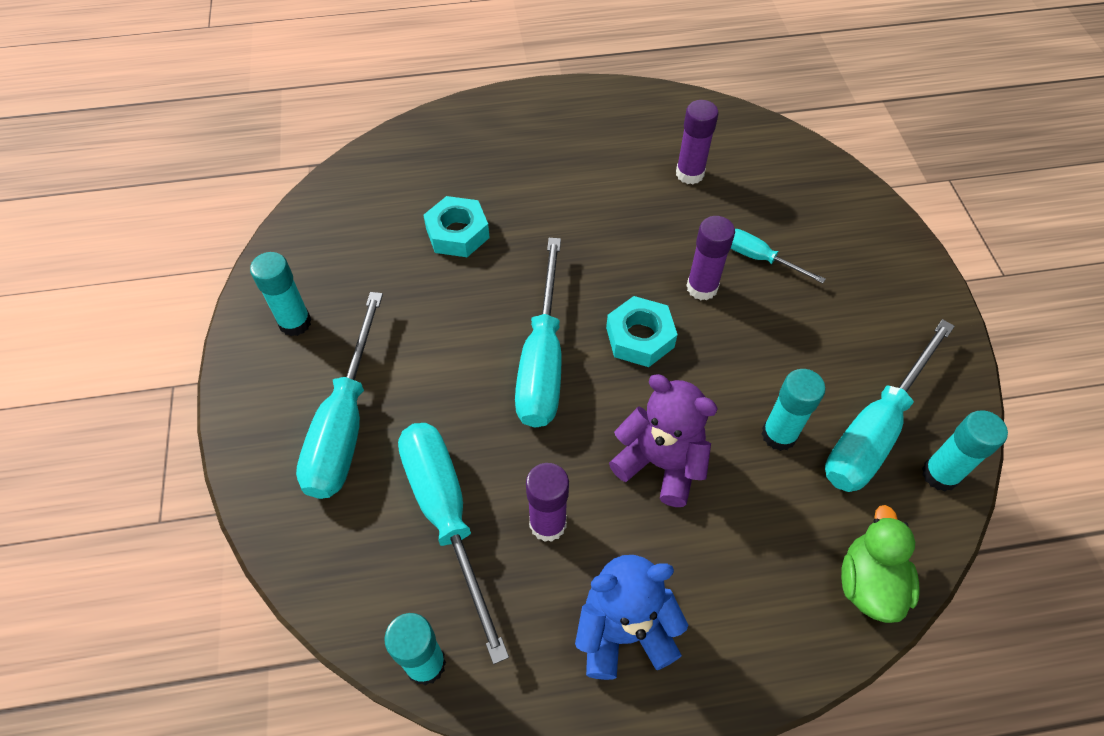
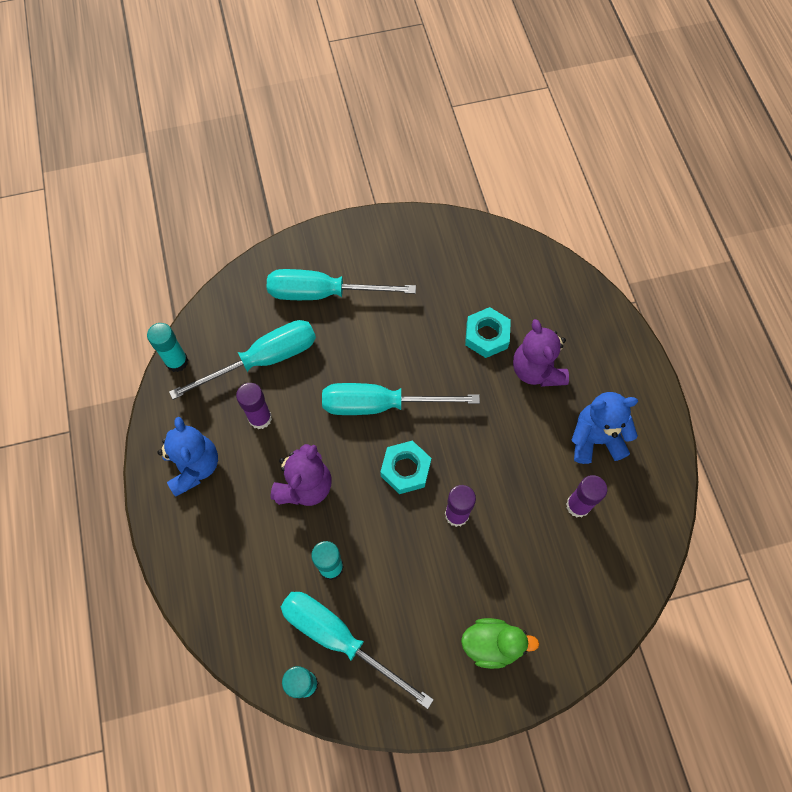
camera: 85 degrees right, 10 degrees up
(295, 323) = (396, 249): turquoise glue stick -> none
(514, 190) = (536, 370): none -> purple teddy bear
(609, 149) = (595, 439): none -> blue teddy bear
(759, 258) = (492, 561): turquoise screwdriver -> none
(869, 583) = (224, 620): green duck -> green duck (492, 644)

